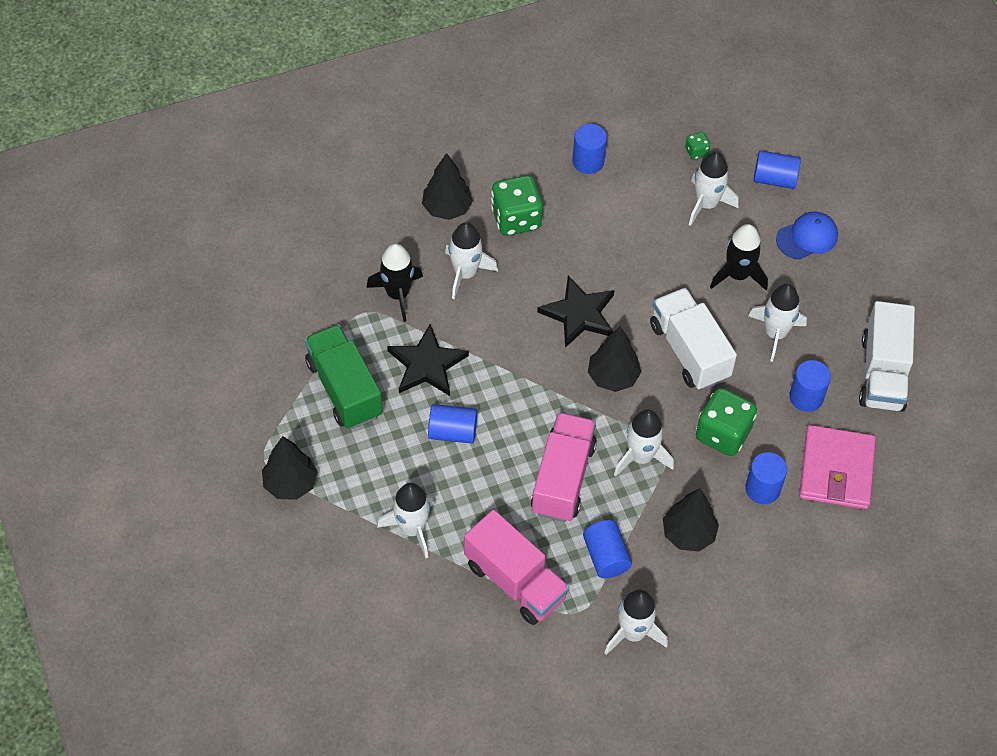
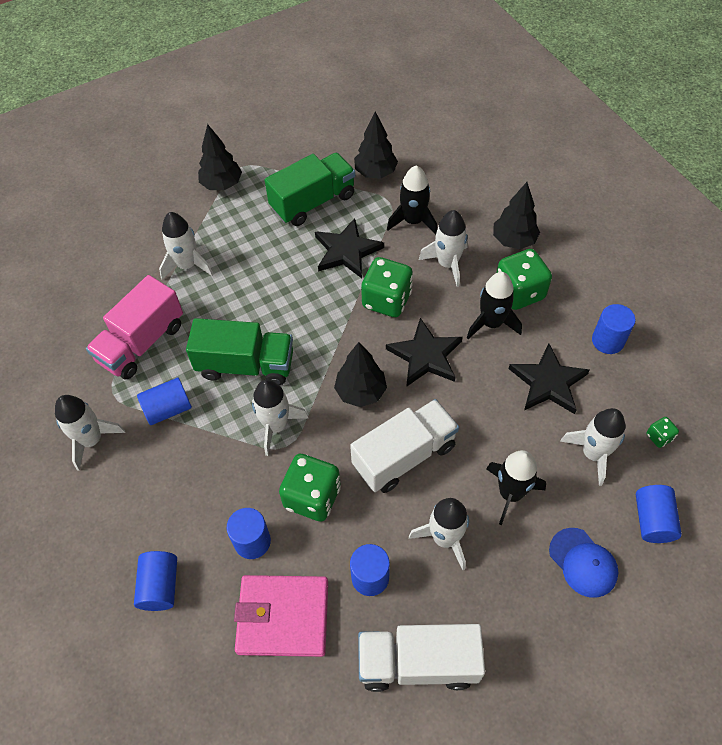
camera: 85 degrees right, 0 degrees up
(452, 432) = (282, 278): blue cylinder -> blue cylinder (160, 586)
(503, 337) = (386, 300): none -> green dice
(549, 250) = (491, 323): none -> black rocket
(563, 478) = (246, 365): pink truck -> green truck
(627, 219) = (548, 382): none -> black star
(688, 534) = (196, 476): black tree -> black tree (375, 173)

